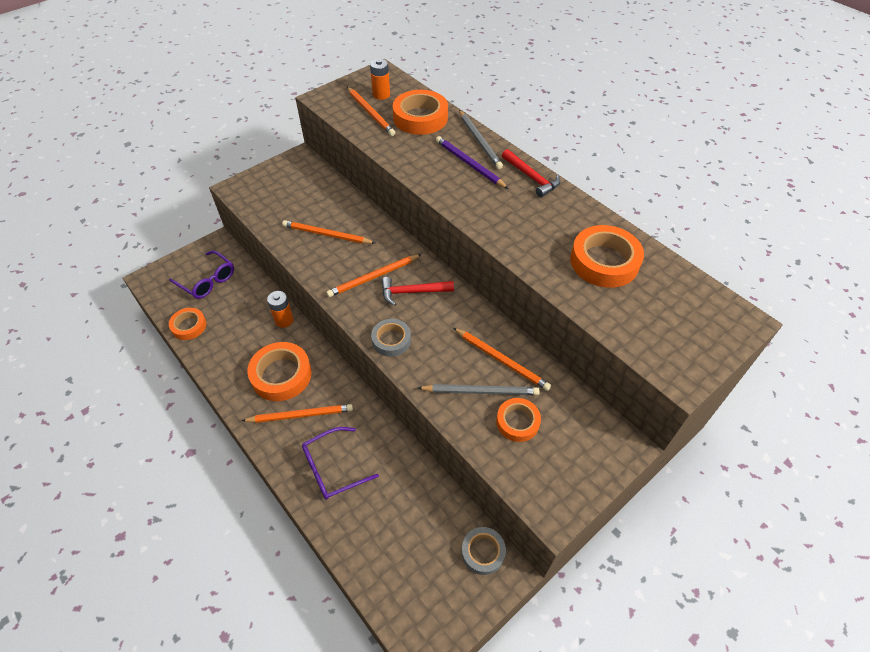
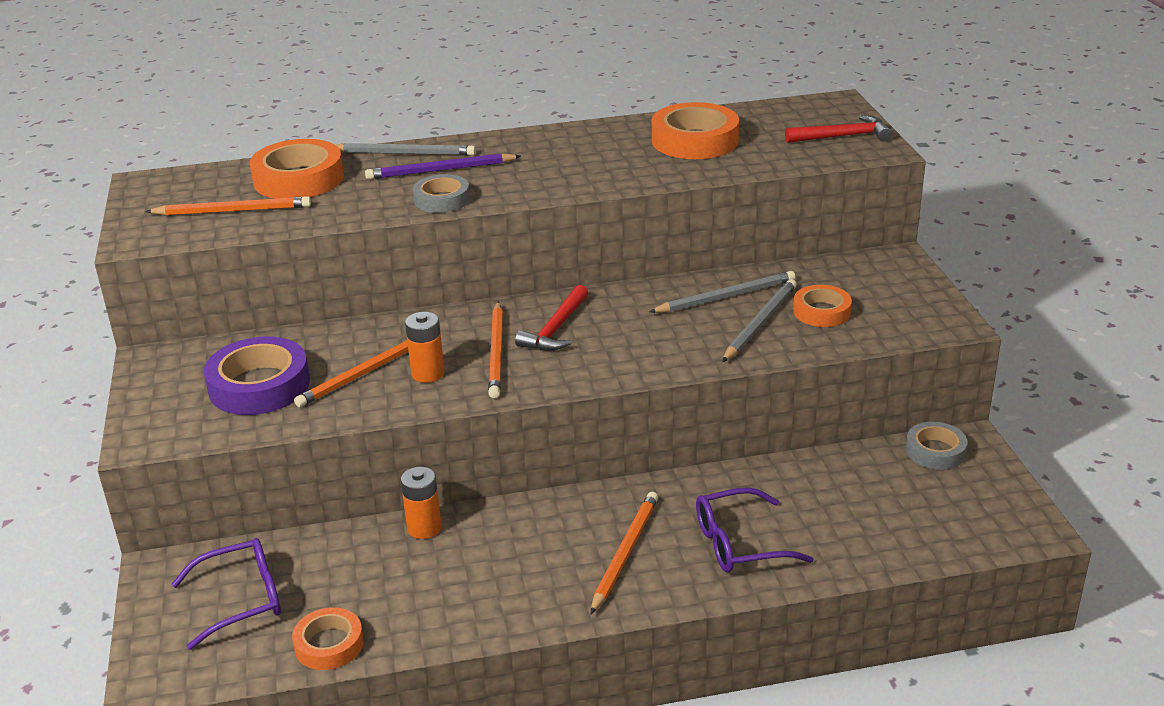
camera: 60 degrees left, 20 degrees down
(281, 375) = (533, 556): orange tape -> none
(296, 203) = (259, 385): none -> purple tape
(332, 468) = (739, 543): purple glasses -> purple glasses turned 75 degrees clockwise
(381, 95) = (202, 194): orange battery -> orange battery (428, 373)
(391, 340) = (624, 366): grey tape -> grey tape (442, 199)
(501, 360) = (725, 297): orange pencil -> grey pencil
(531, 177) = (514, 141): red hammer -> red hammer (843, 136)

